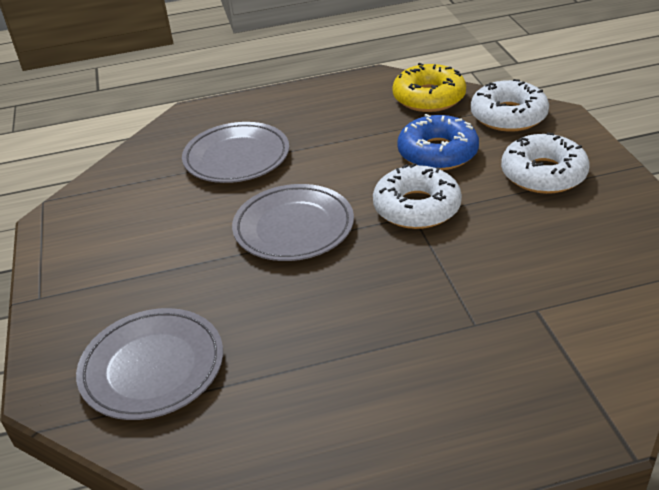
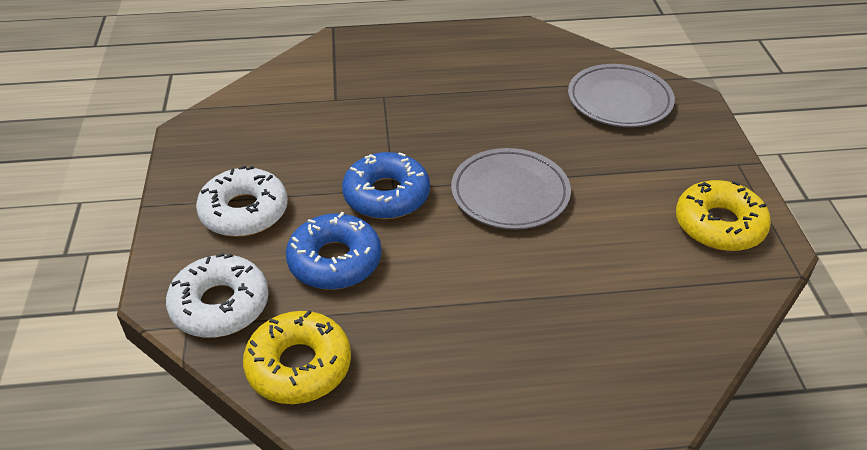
camera: 175 degrees left, 5 degrees up
(93, 229) = (719, 225): none -> yellow donut
(236, 157) = (574, 300): grey plate -> none
(416, 207) = (386, 195): white donut -> blue donut

